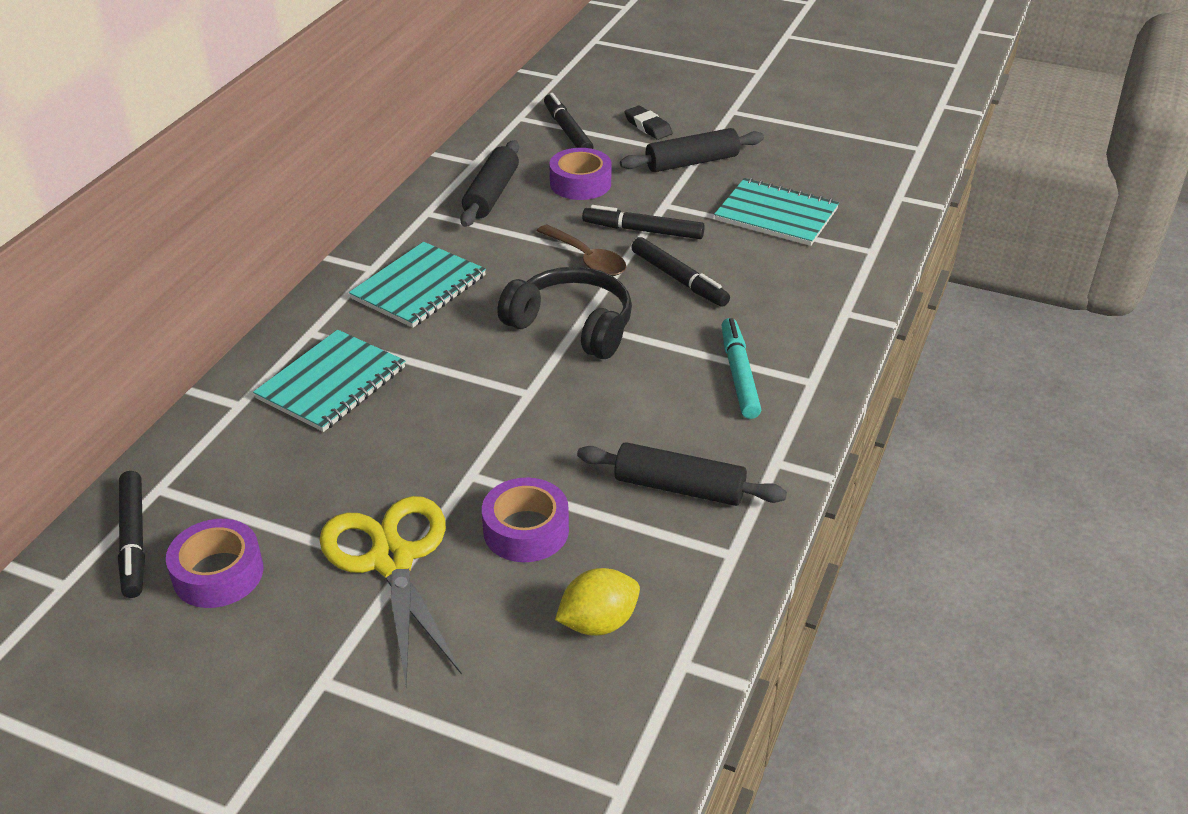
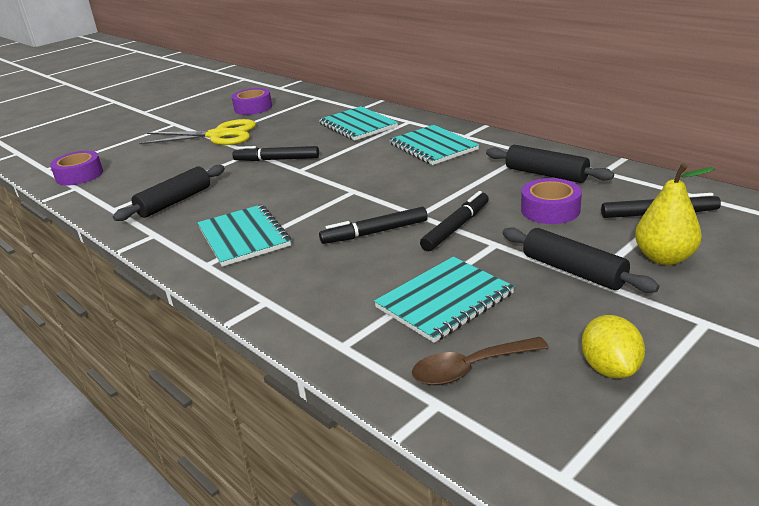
camera: 115 degrees right, 10 degrees down
(134, 540) = (290, 95): black marker -> black marker (277, 159)
(526, 530) = (198, 162): purple tape -> purple tape (79, 175)
(572, 325) = (352, 188): black headphones -> none
(587, 259) = (429, 200): brown spoon -> brown spoon (470, 368)
(598, 623) = (124, 172): yellow lemon -> yellow lemon (610, 368)
(648, 126) = (664, 258): black eraser -> yellow pear
(692, 162) = (573, 271): black rolling pin -> black rolling pin turned 45 degrees counterclockwise
(739, 375) = (243, 237): turquoise marker -> turquoise notebook

